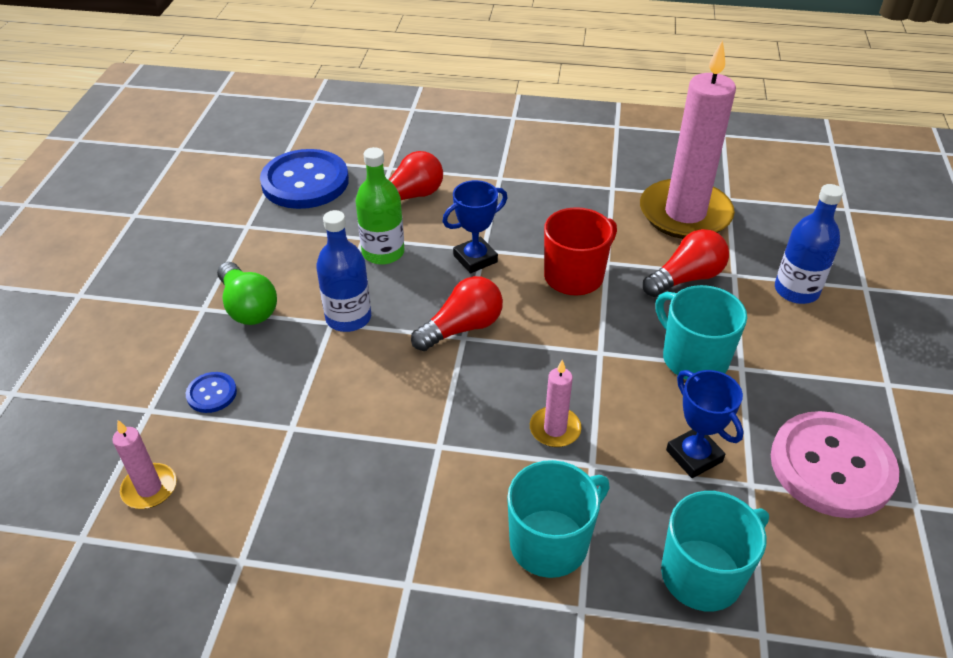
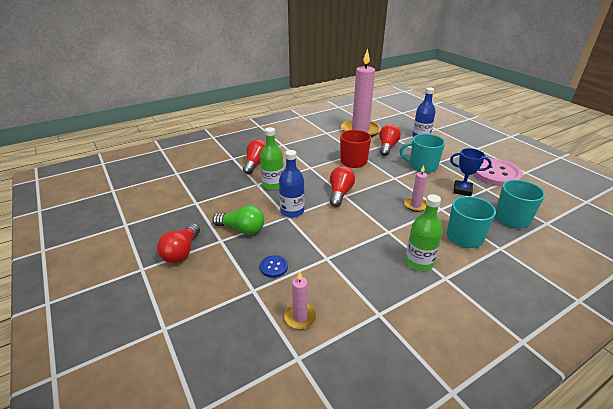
camera: 40 degrees left, 10 degrees down
(143, 297) = (182, 252): none -> red light bulb
(305, 182) = (200, 177): blue button -> none
(407, 530) = (419, 262): none -> green bottle
(475, 259) = (311, 171): blue trophy -> none

